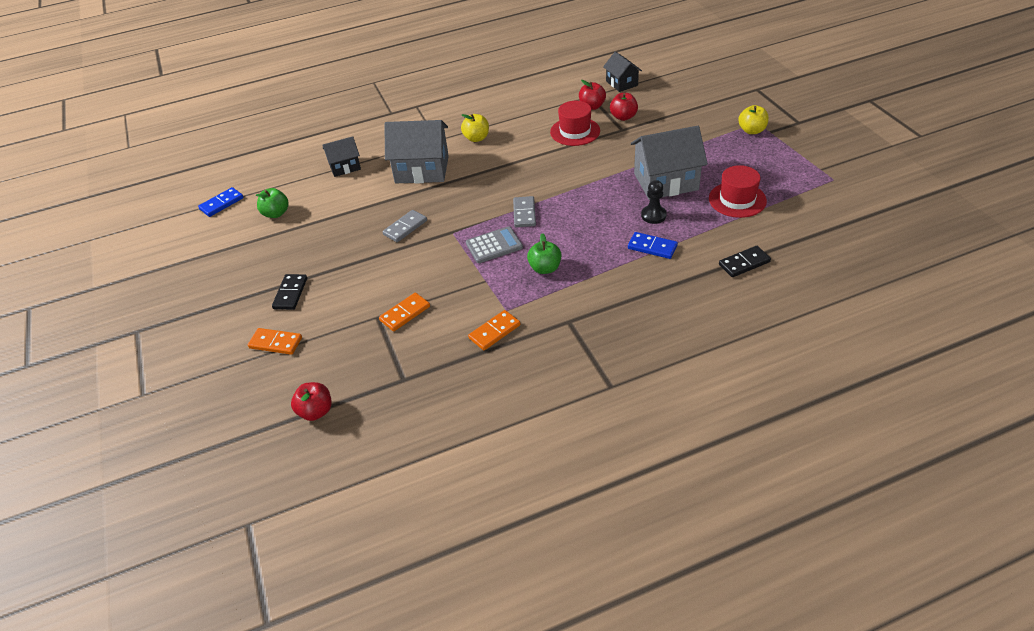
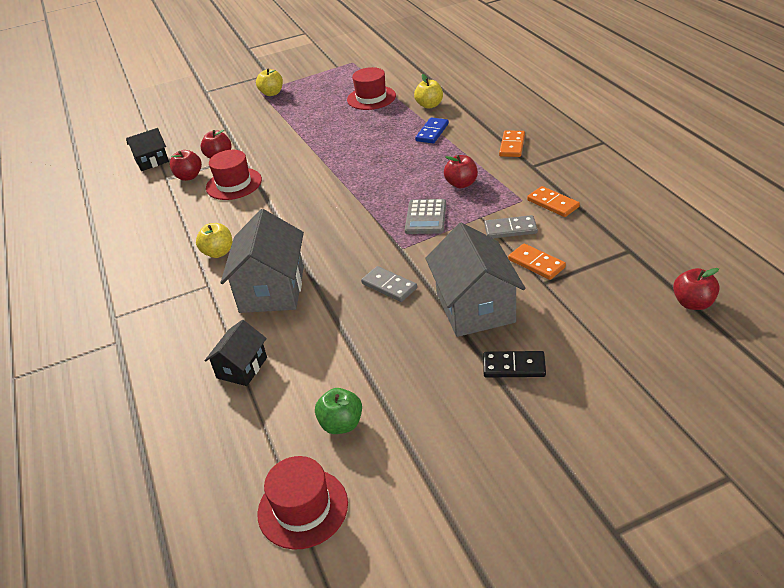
camera: 90 degrees left, 5 degrees down
(222, 204) = (303, 508): blue domino -> red hat
(275, 343) = (603, 360): orange domino -> orange domino (512, 146)
(345, 167) = (242, 368): black house -> black house turned 45 degrees clockwise
(494, 245) = (425, 217): grey calculator -> grey calculator turned 150 degrees counterclockwise
(524, 213) = (374, 203): grey domino -> grey domino (510, 229)
(545, 268) = (461, 184): green apple -> red apple
(653, 215) = (387, 133): black pawn -> none
(666, 182) = (338, 130): grey house -> grey house (475, 307)
(716, 244) = (429, 105): none -> yellow apple
(744, 263) = (453, 94): black domino -> none

